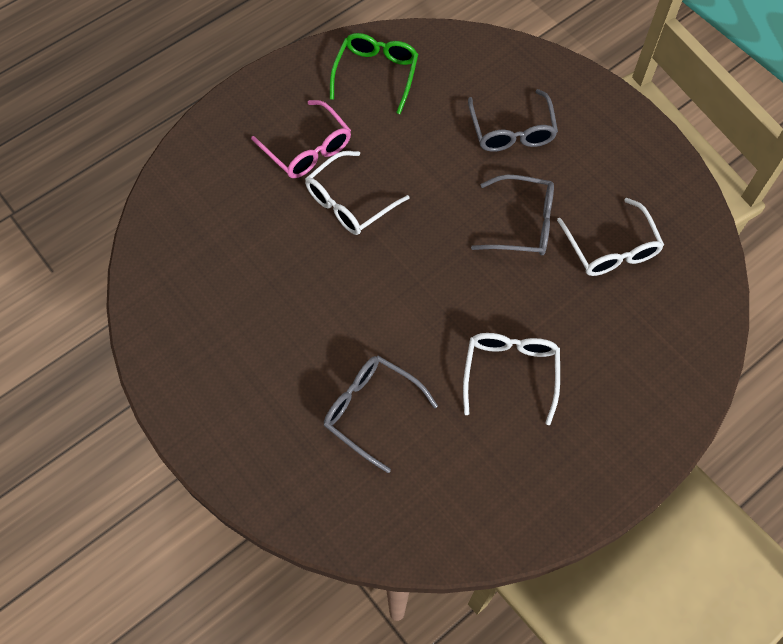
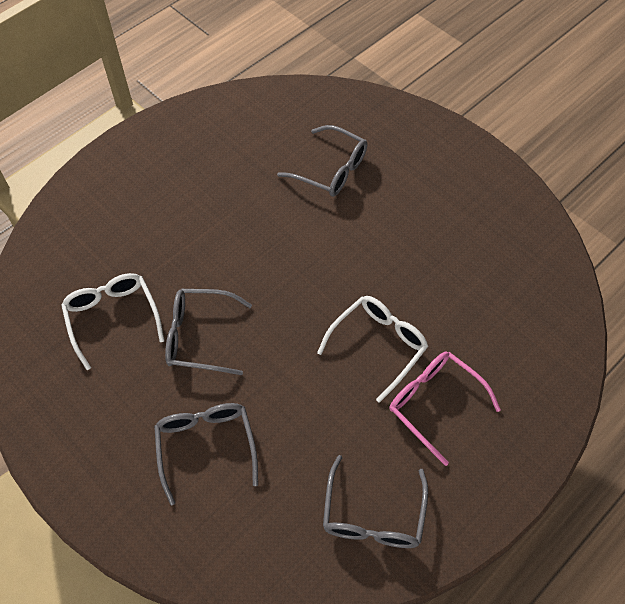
camera: 175 degrees right, 5 degrees down
(376, 74) = (373, 515): green glasses -> grey glasses
(510, 373) = (216, 204): white glasses -> none

